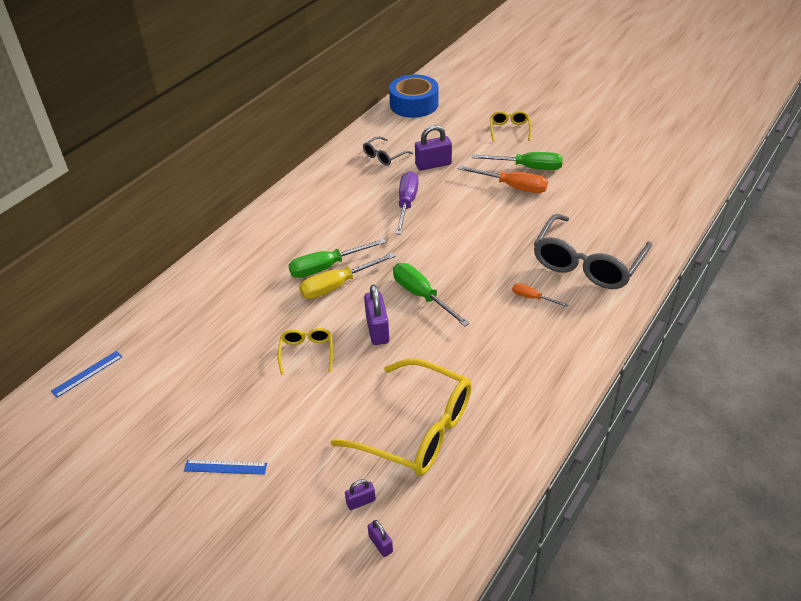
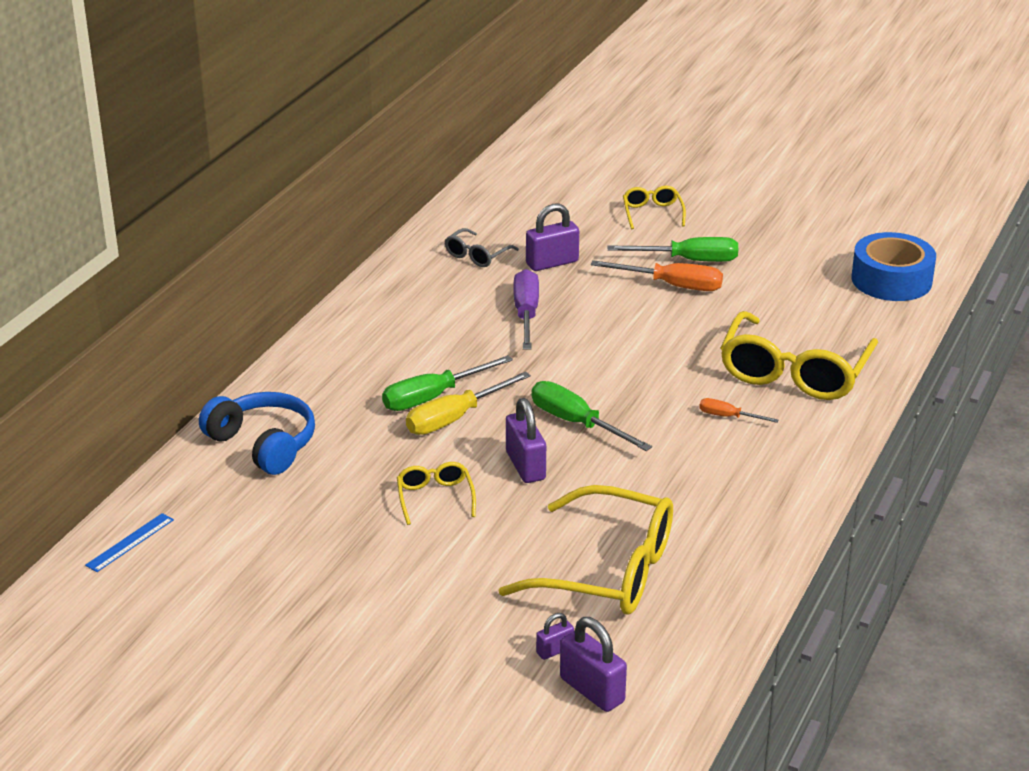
camera: 10 degrees left, 10 degrees down
(202, 298) = (263, 444): none -> blue headphones
(225, 467) = (364, 629): blue ruler -> none
(380, 544) = (592, 690): purple padlock -> purple padlock, size x1.86
(414, 104) = (503, 185): blue tape -> blue tape (891, 280)
(587, 263) = (794, 372): grey glasses -> yellow glasses

